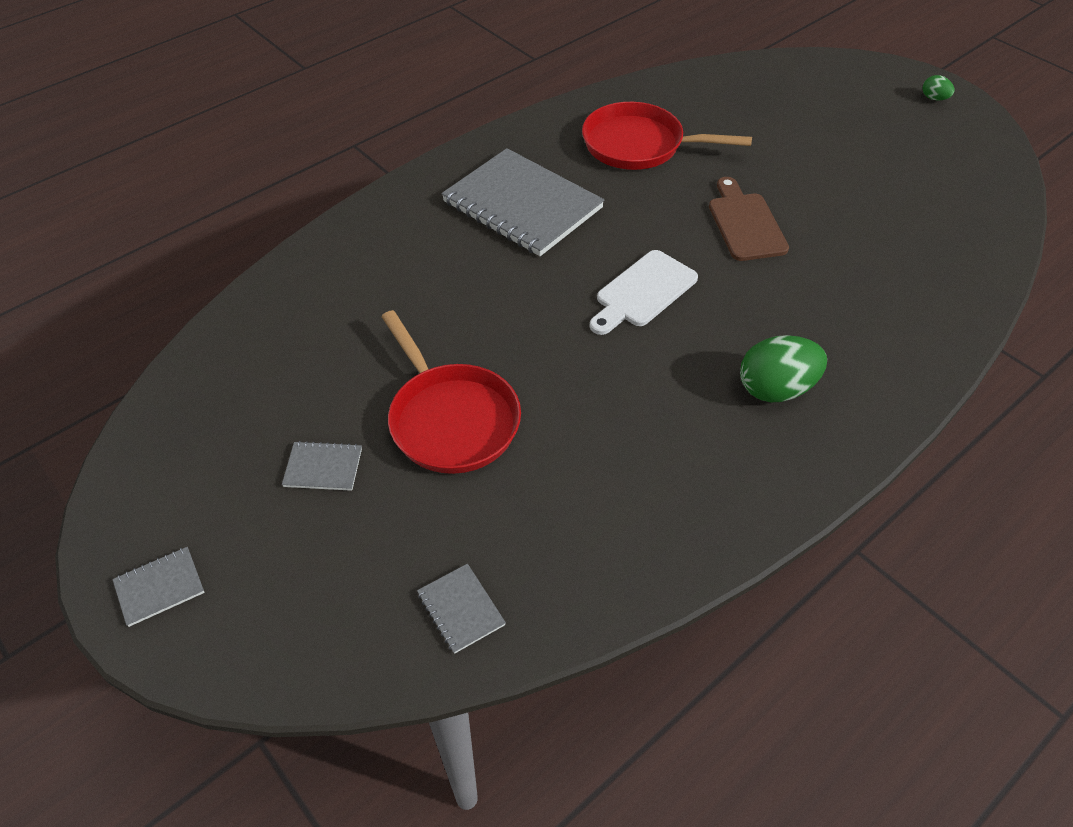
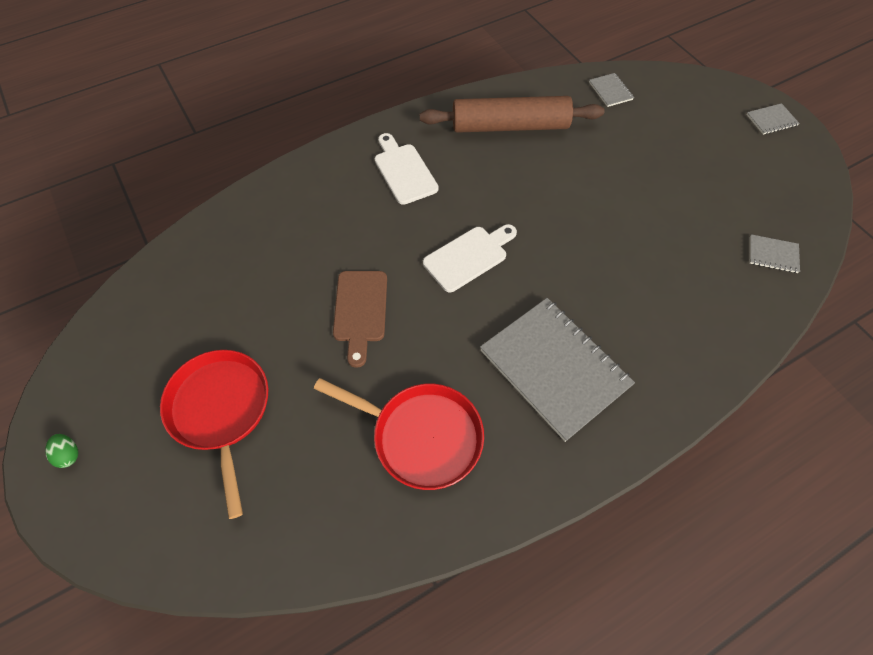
camera: 170 degrees left, 10 degrees up
(323, 467) = (696, 166): grey notebook -> grey notebook (773, 255)
(451, 419) = (618, 183): red pan -> red pan (221, 411)
(637, 495) = (510, 126): none -> brown rolling pin
(776, 389) = (404, 171): green egg -> white cutting board

